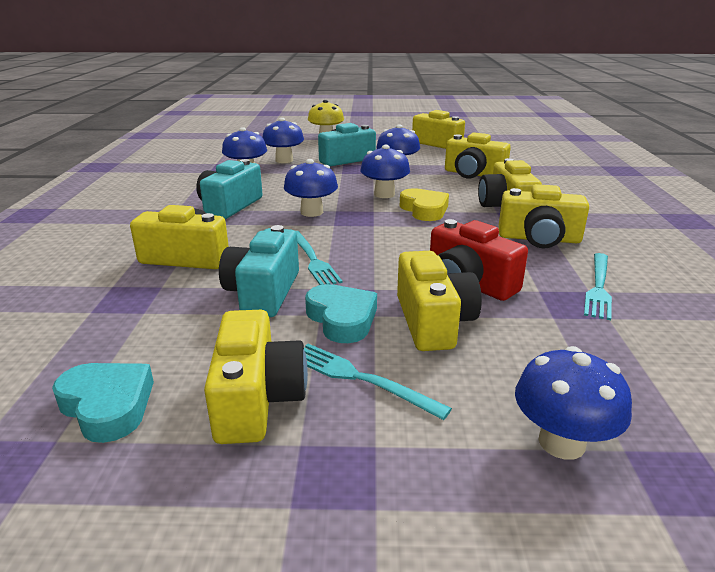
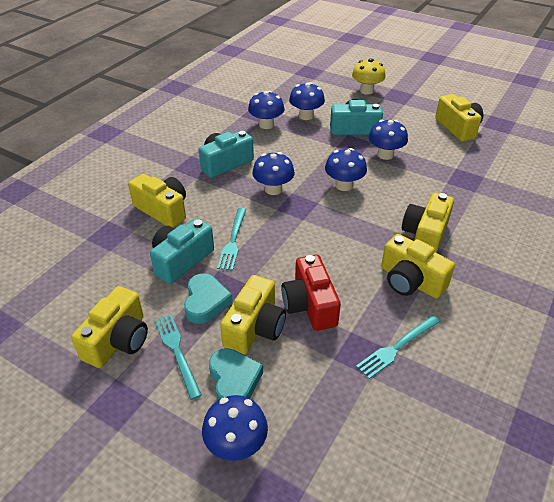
camera: 30 degrees right, 15 degrees up
(107, 406) = (54, 312): turquoise heart -> turquoise heart (234, 380)
(424, 210) = (356, 215): yellow heart -> none
(473, 174) = (443, 182): yellow camera -> none

